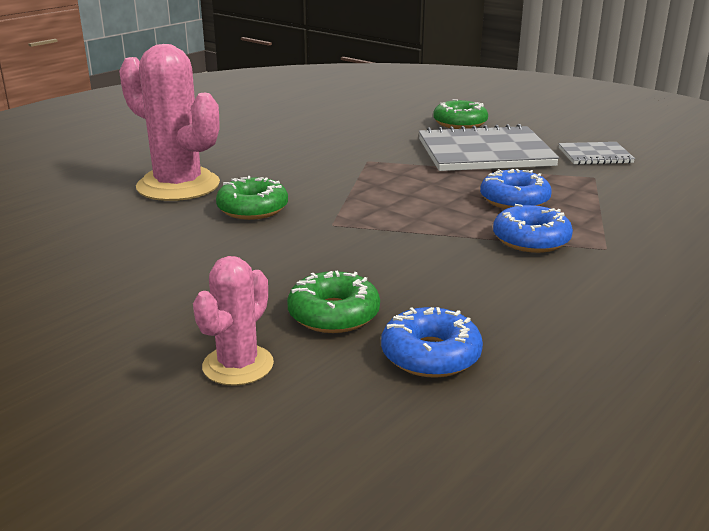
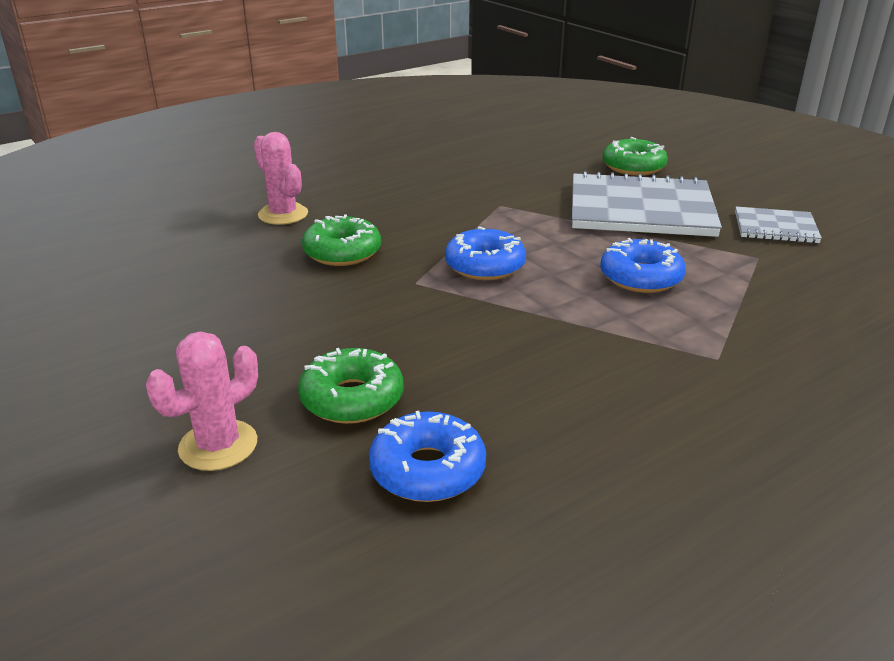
camera: 15 degrees right, 5 degrees up
(178, 186) = (283, 214): pink cactus -> pink cactus, size x0.56
(531, 240) = (630, 334): blue donut -> blue donut (485, 266)

